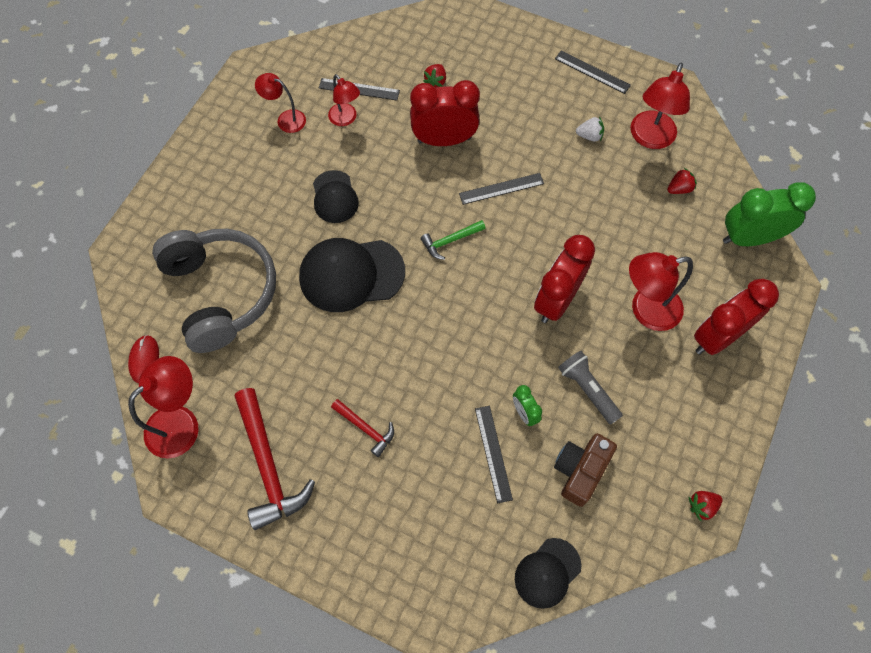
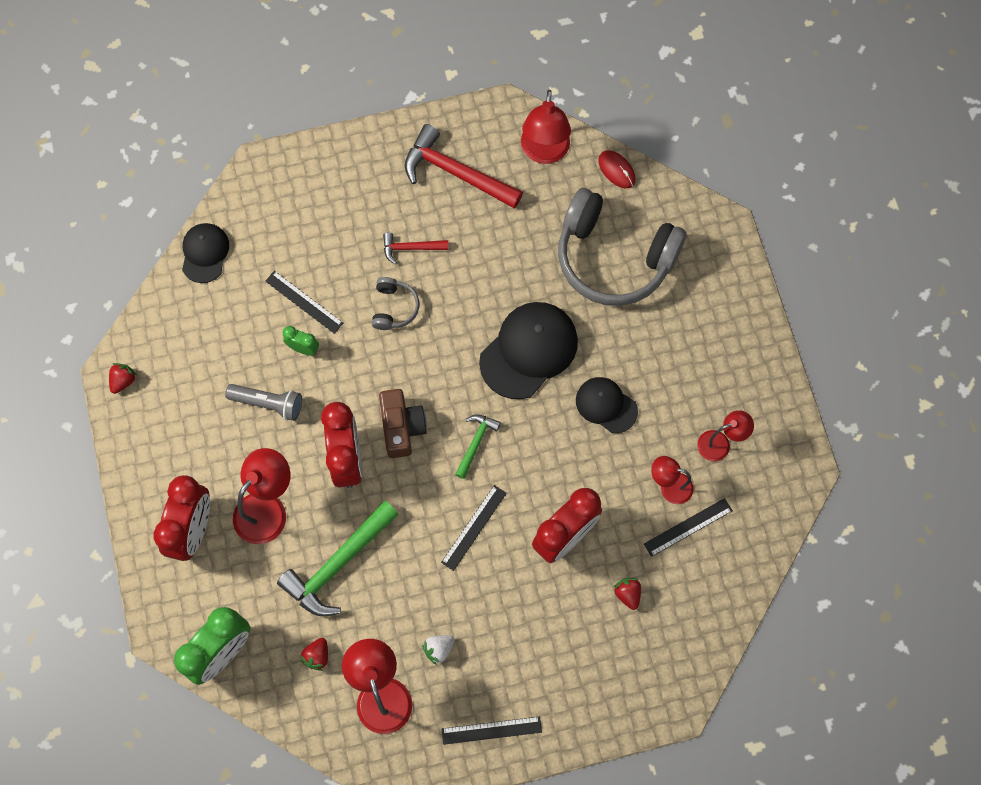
camera: 140 degrees right, 5 degrees up
(423, 388) = (394, 308): none -> grey headphones
(580, 470) = (230, 338): brown camera -> brown camera (401, 427)
(620, 234) = (337, 564): none -> green hammer

